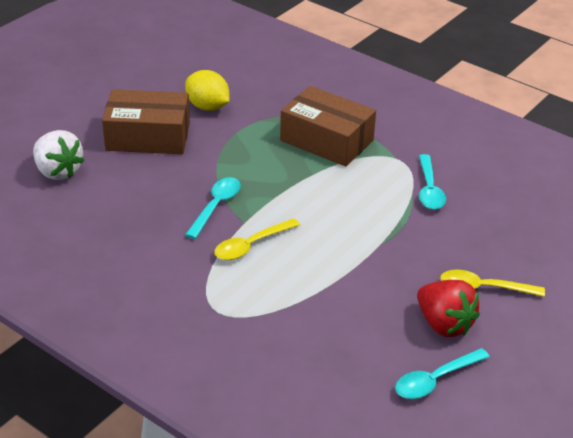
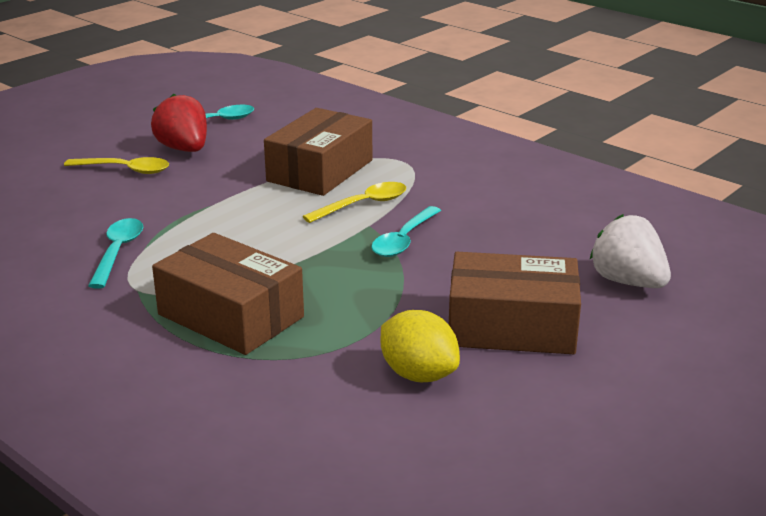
camera: 175 degrees left, 10 degrees down
(297, 292) = (320, 171): none -> brown box

